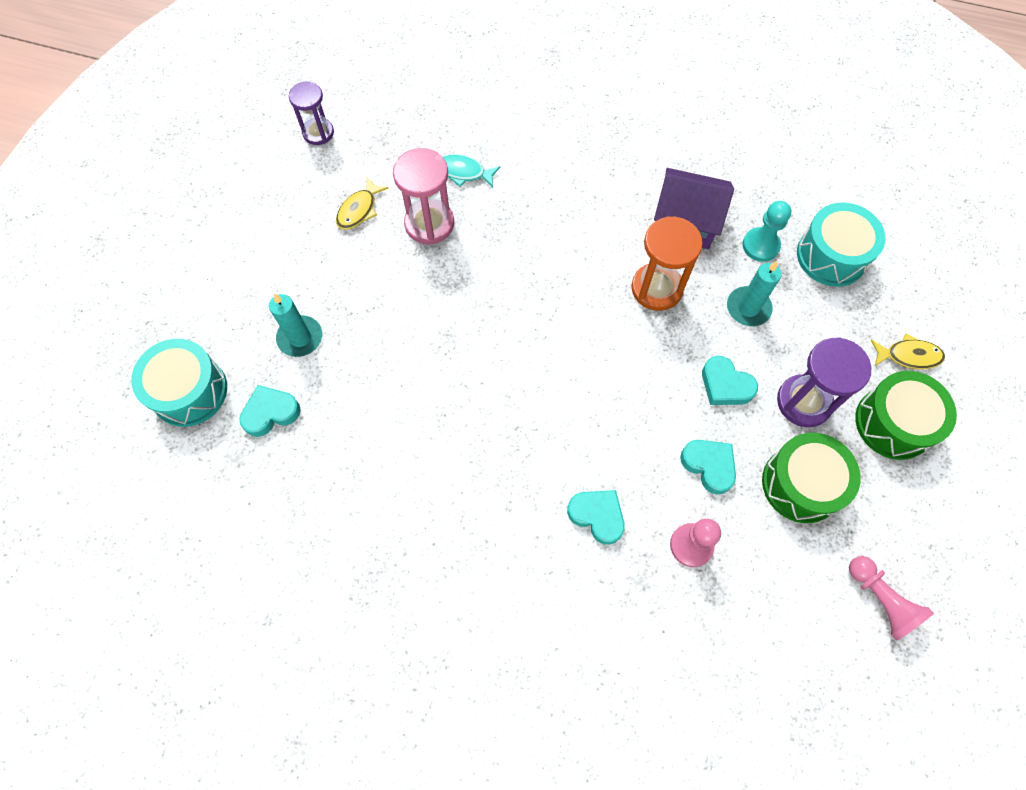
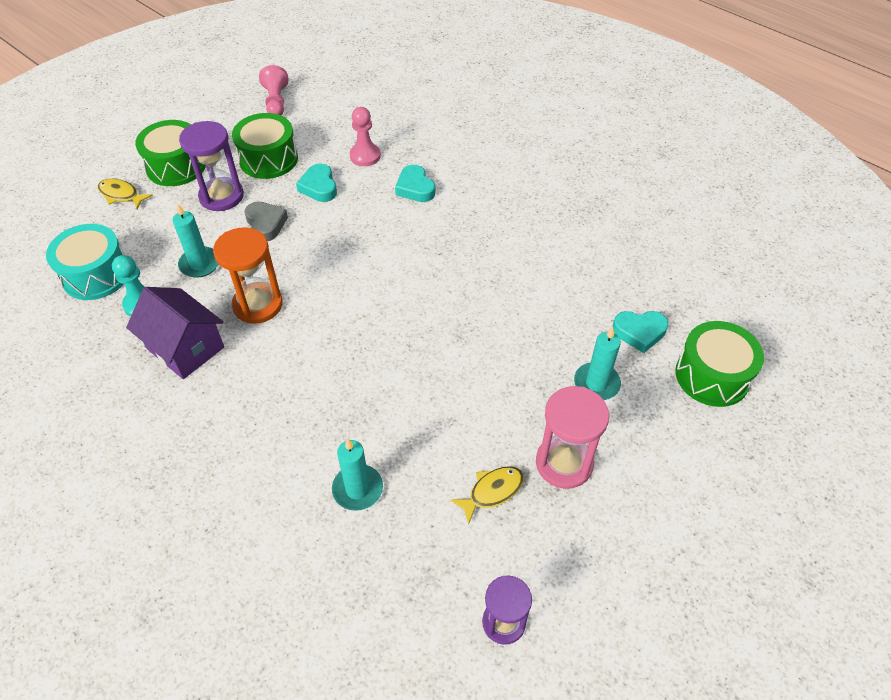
camera: 155 degrees left, 15 degrees down
(189, 391) = (712, 376): turquoise drum -> green drum
(429, 224) = (425, 445): pink hourglass -> pink hourglass (564, 463)
(463, 172) = (357, 489): turquoise fish -> turquoise candle
(725, 385) = (266, 224): turquoise heart -> grey heart

